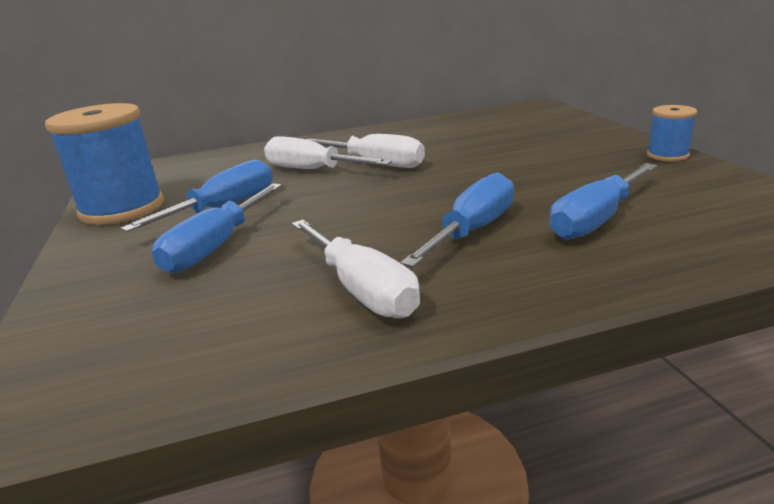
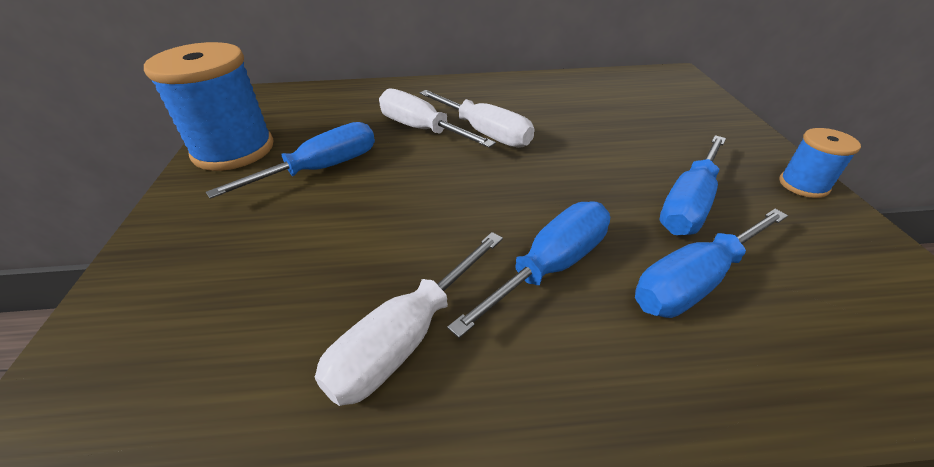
camera: 10 degrees right, 15 degrees up
(216, 247) = (292, 228): blue screwdriver -> blue screwdriver (688, 204)
(361, 289) = (405, 338): white screwdriver -> white screwdriver turned 60 degrees clockwise

